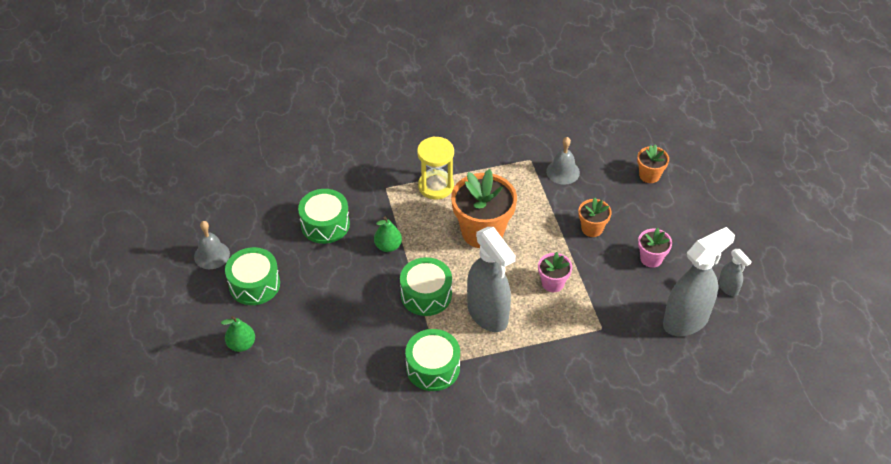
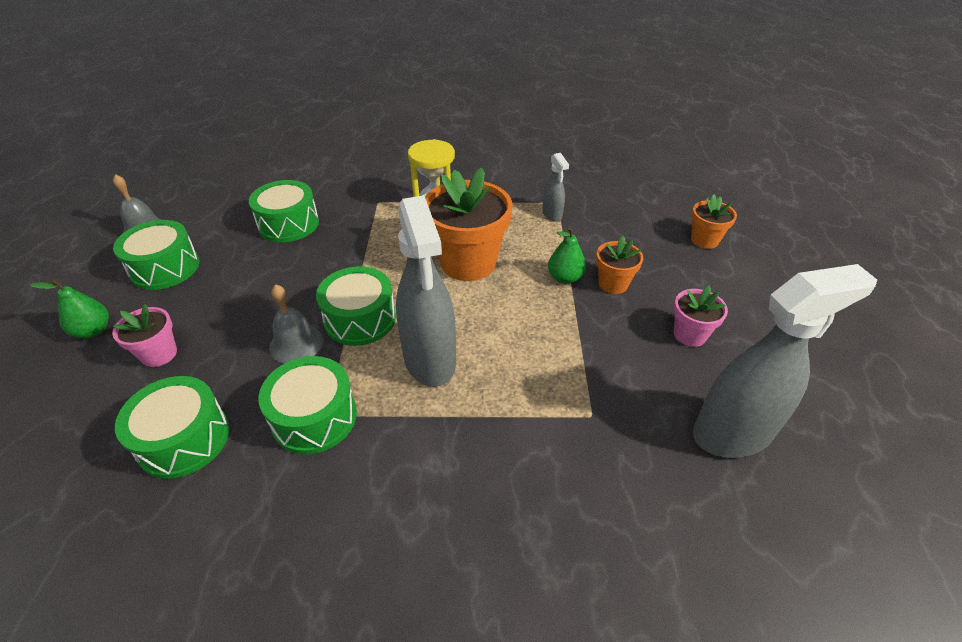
camera: 15 degrees right, 5 degrees down
(359, 399) = (184, 439): none -> green drum
(388, 246) = (345, 257): green pear -> green pear (565, 278)
(553, 283) = (537, 338): pink flower pot -> pink flower pot (159, 354)
(563, 172) = (593, 220): grey bell -> grey bell (296, 343)
(728, 288) = (808, 398): grey spray bottle -> grey spray bottle (552, 214)

